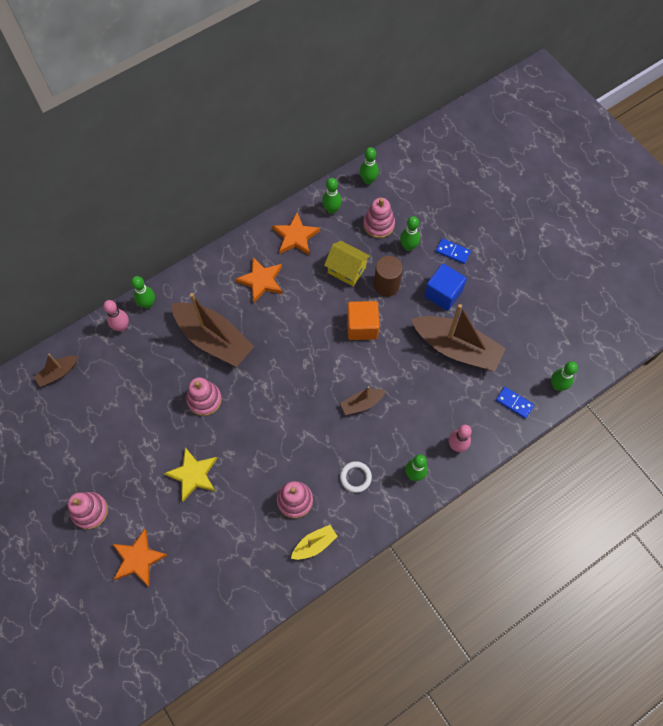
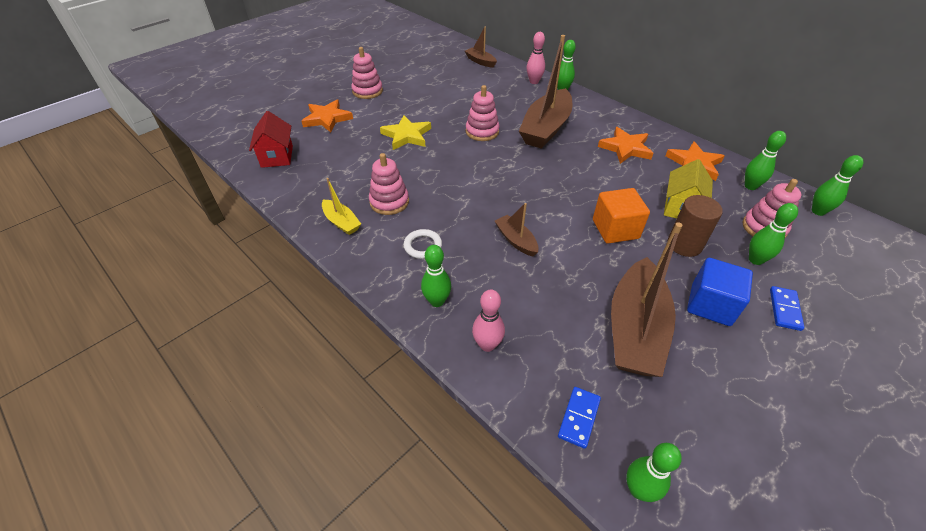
camera: 80 degrees right, 20 degrees down
(199, 612) = (277, 156): none -> red house

